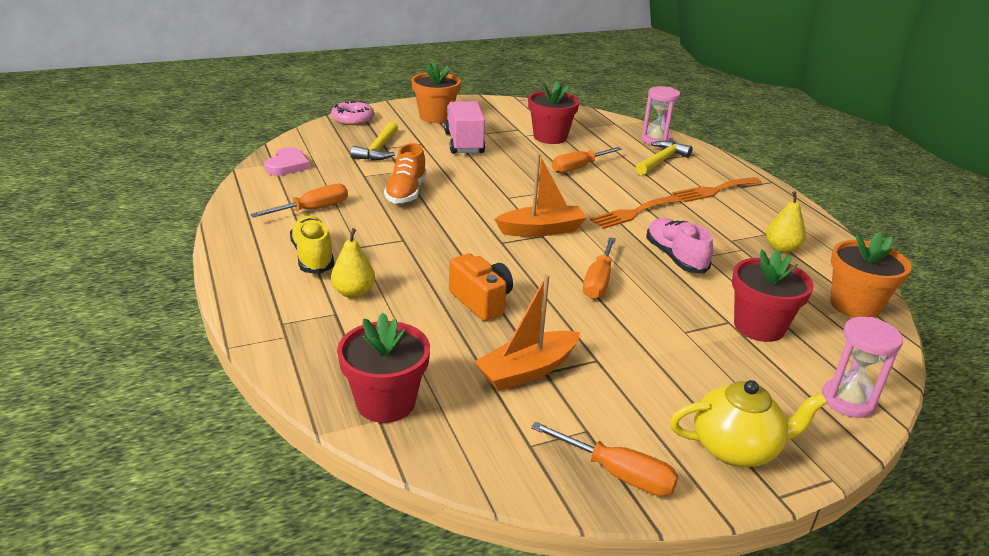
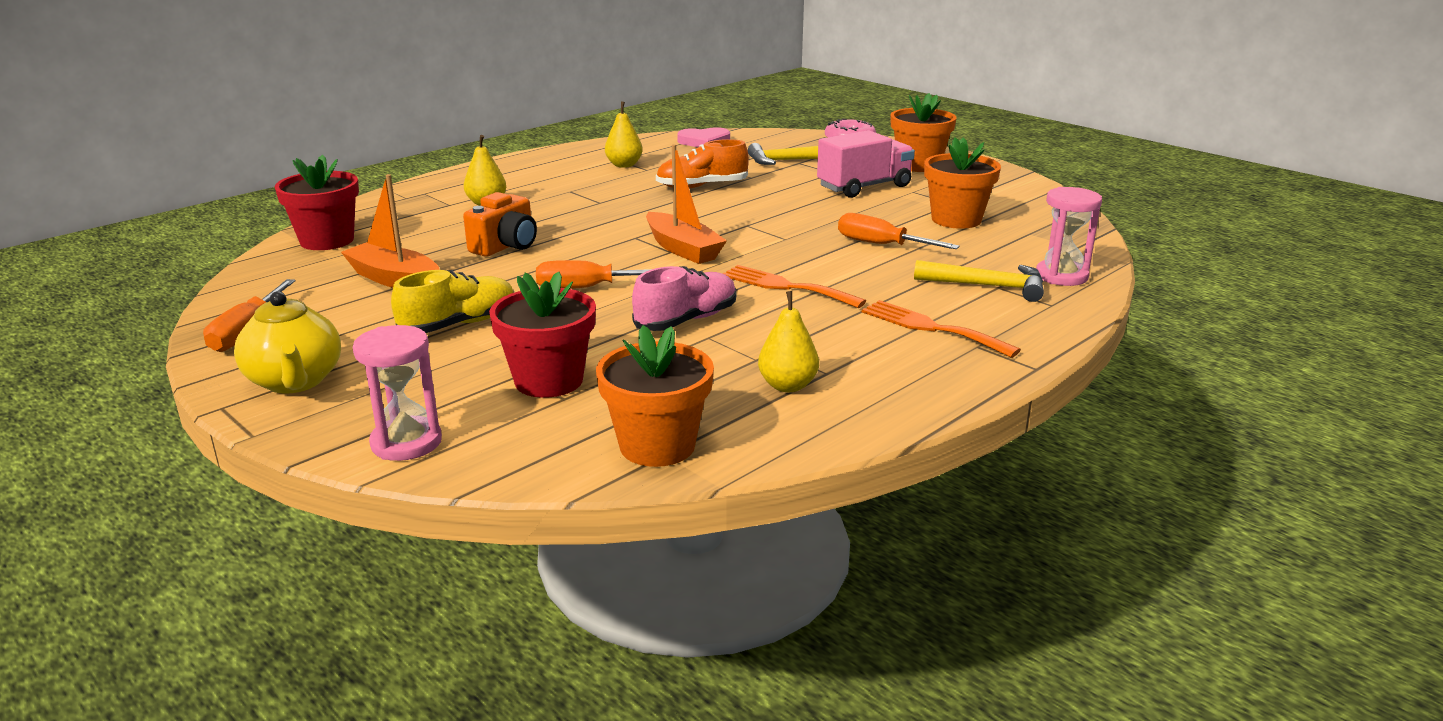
camera: 70 degrees right, 5 degrees down
(312, 210) = (624, 165): orange screwdriver -> yellow pear
(313, 257) = (537, 181): yellow shoe -> yellow shoe (459, 324)
(550, 137) = (956, 220): red flower pot -> orange flower pot

